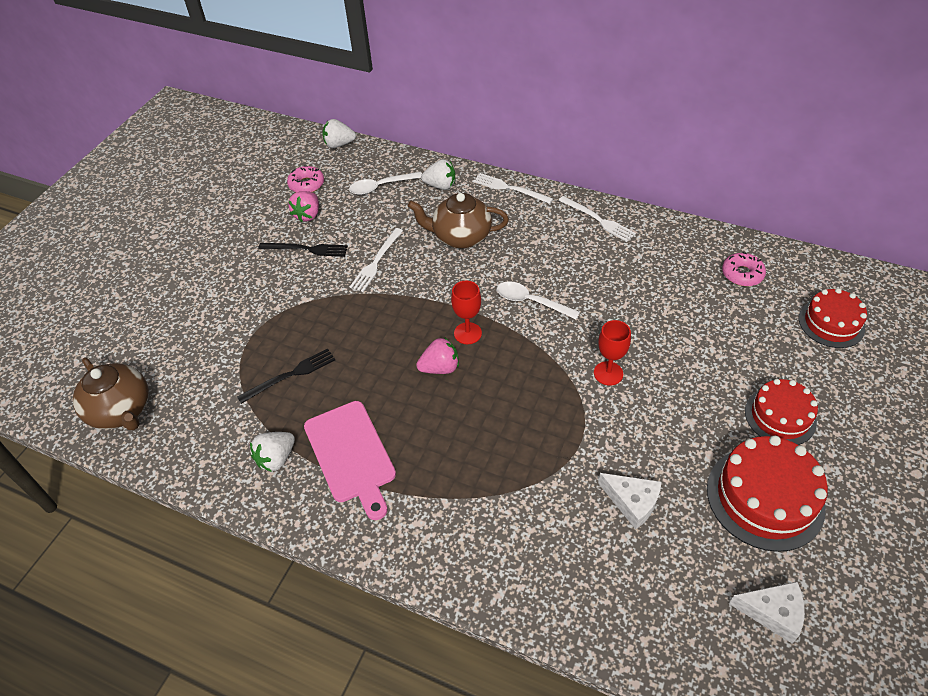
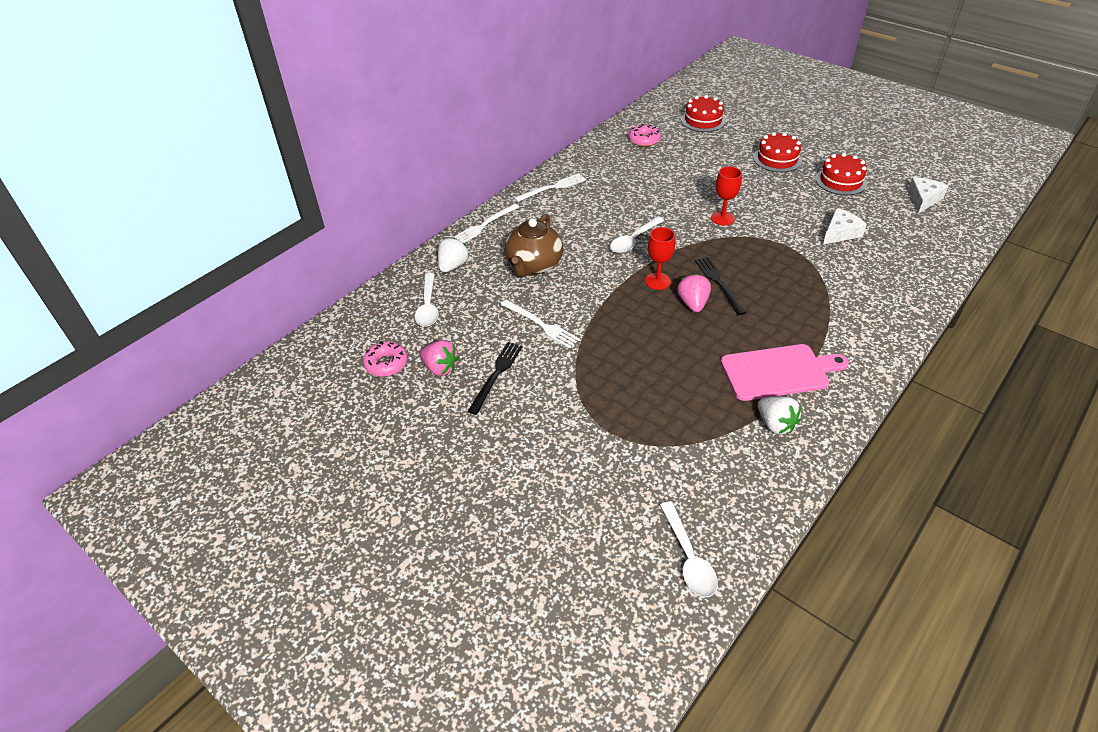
camera: 75 degrees left, 5 degrees down
(121, 411) = (688, 557): brown teapot -> white spoon
(290, 375) = (674, 404): black fork -> black fork (718, 283)
(339, 144) = (332, 329): white strawberry -> none
(765, 497) = (840, 181): red cake -> red cake, size x0.65

